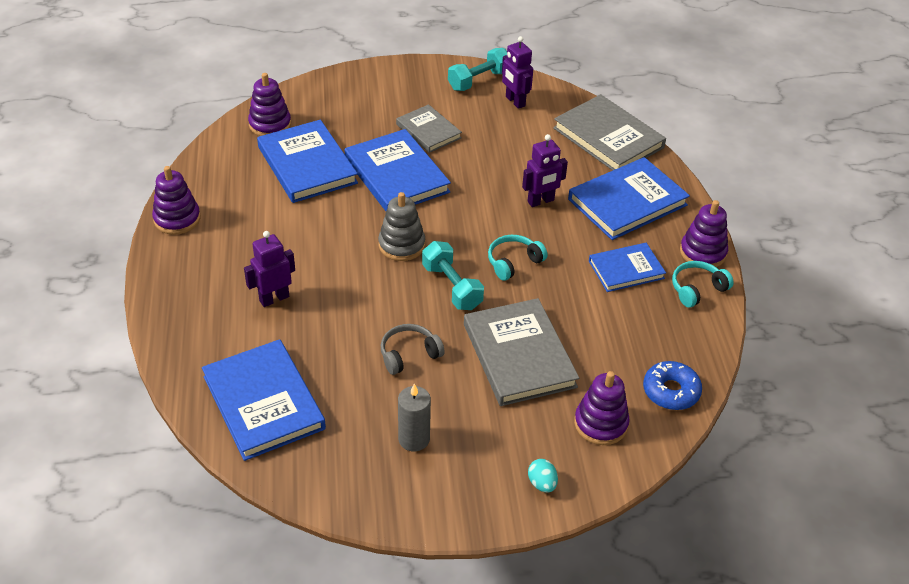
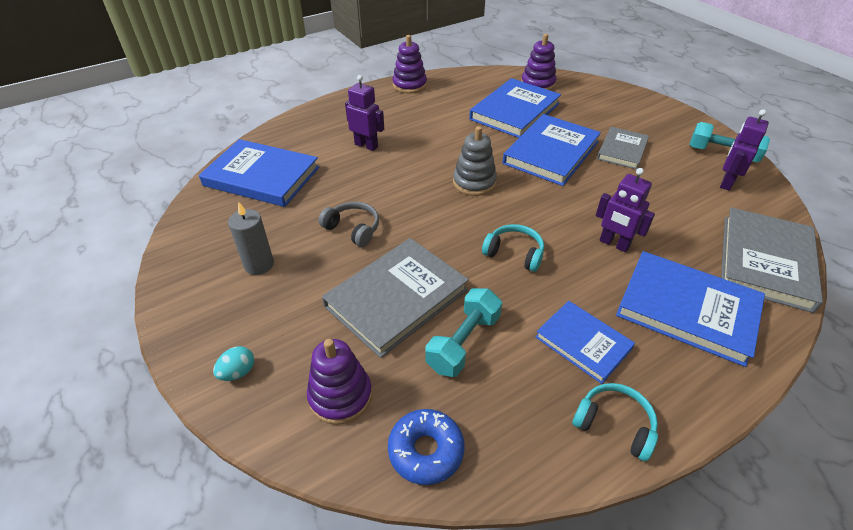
camera: 65 degrees right, 0 degrees up
(264, 402) = (262, 177): blue book -> blue book turned 75 degrees clockwise
(452, 287) = (450, 226): turquoise dumbbell -> turquoise dumbbell (463, 342)
(702, 252) = (682, 410): purple stacking toy -> none

